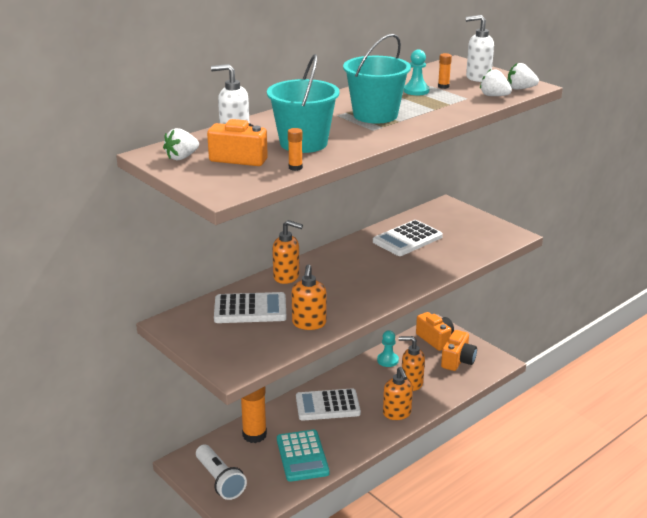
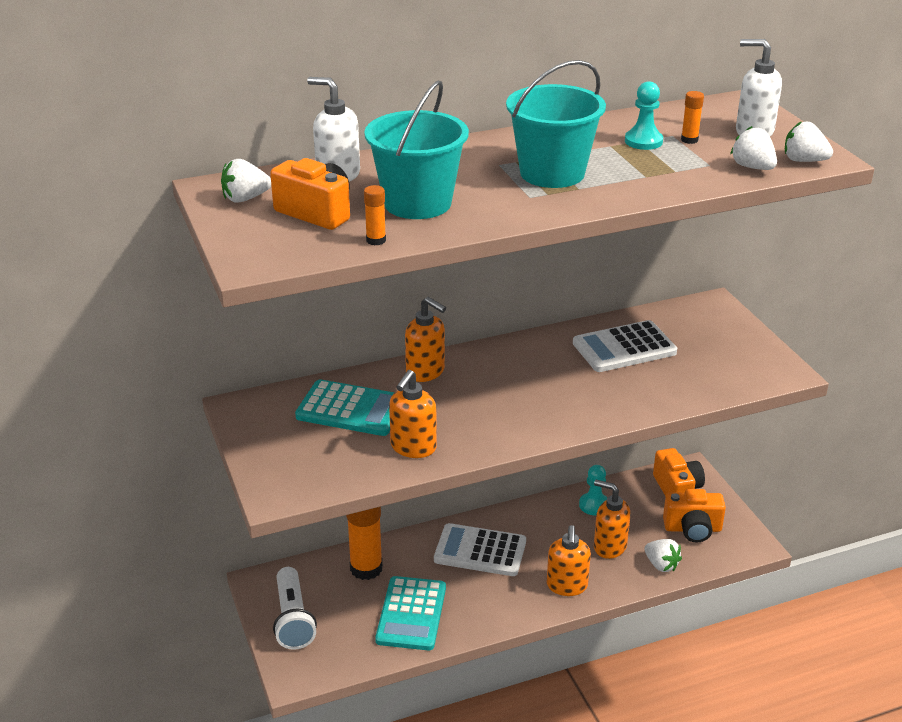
camera: 20 degrees right, 5 degrees up
(250, 309) = (351, 409): white calculator -> turquoise calculator
(450, 387) = (661, 565): none -> white strawberry
(458, 361) = (692, 529): orange camera -> orange camera turned 45 degrees clockwise

